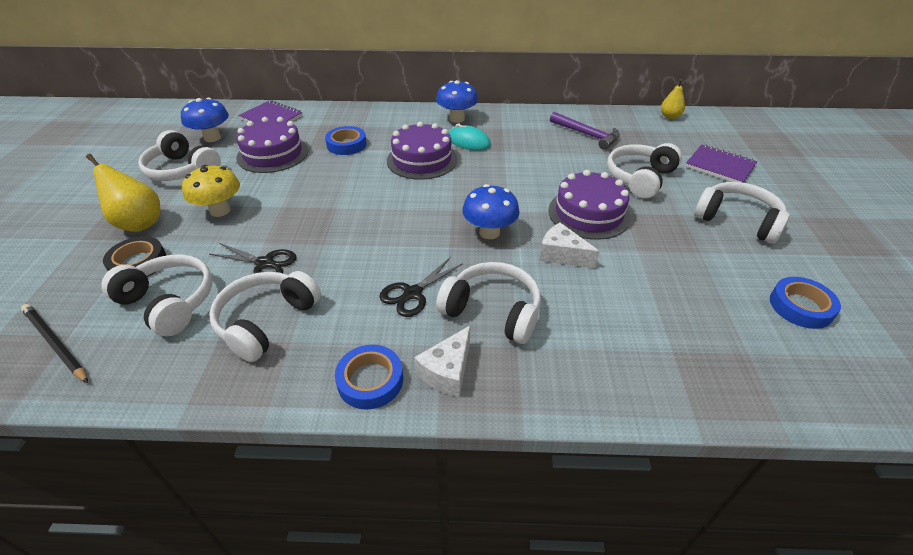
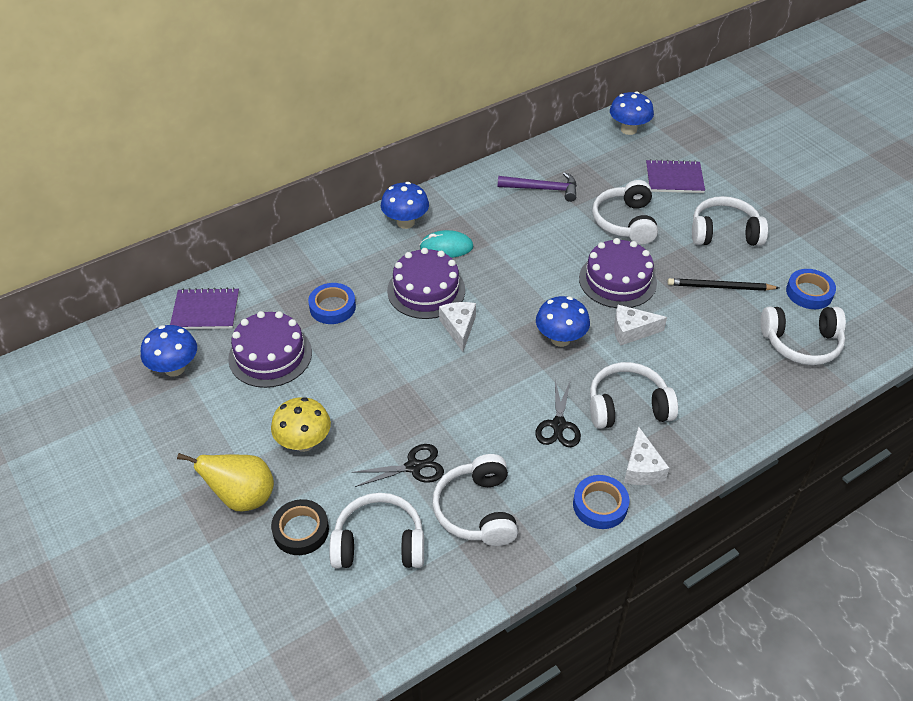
camera: 35 degrees left, 5 degrees up
(55, 344) = (334, 628): black pencil -> black pencil (720, 287)
(182, 170) = (199, 422): white headphones -> white headphones (801, 343)
(416, 191) = (459, 328): none -> white cheese
(669, 116) = (593, 133): yellow pear -> none
(705, 124) = (628, 129): none -> blue mushroom

